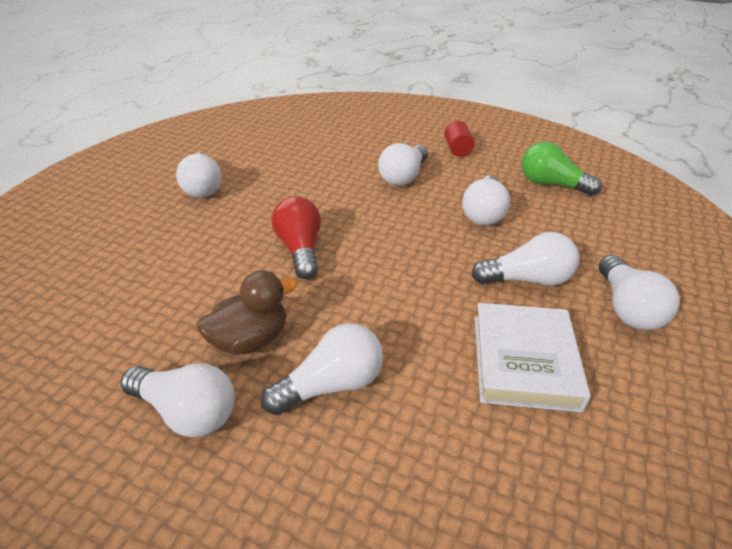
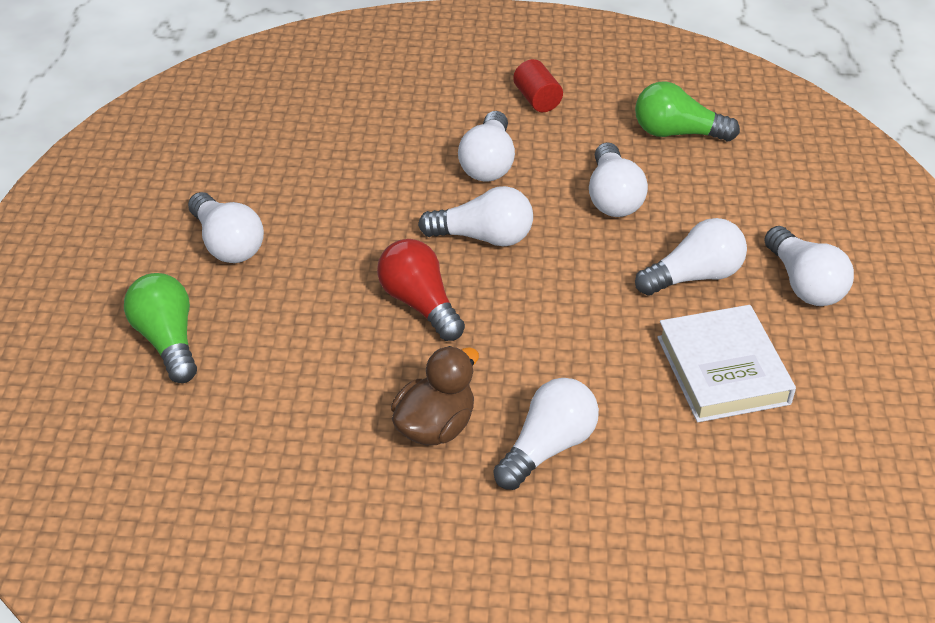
camera: 20 degrees left, 5 degrees up
(118, 232) = (167, 340): none -> green light bulb
(187, 412) = (421, 513): white light bulb -> white light bulb (483, 237)

